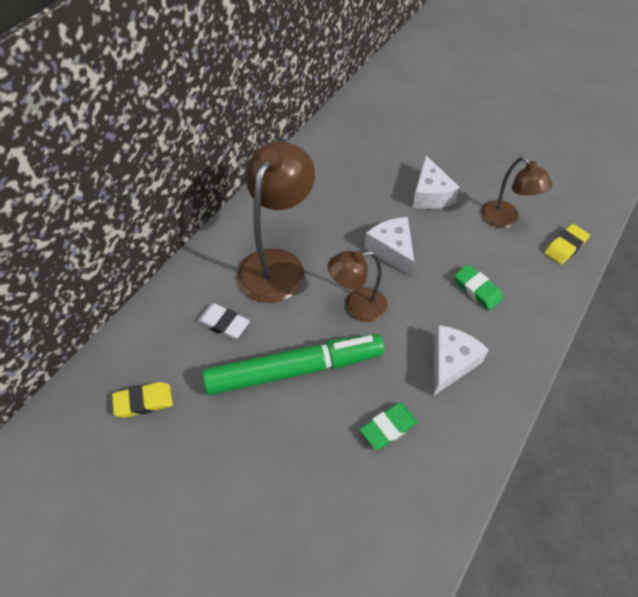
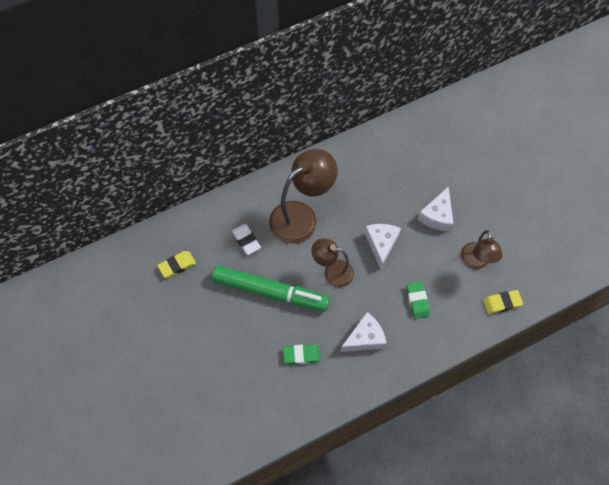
camera: 30 degrees right, 10 degrees up
(143, 401) = (177, 265): yellow eraser -> yellow eraser turned 45 degrees counterclockwise

